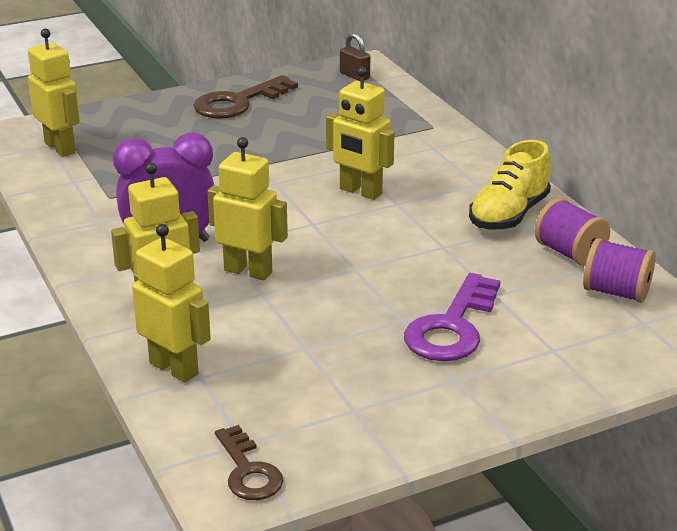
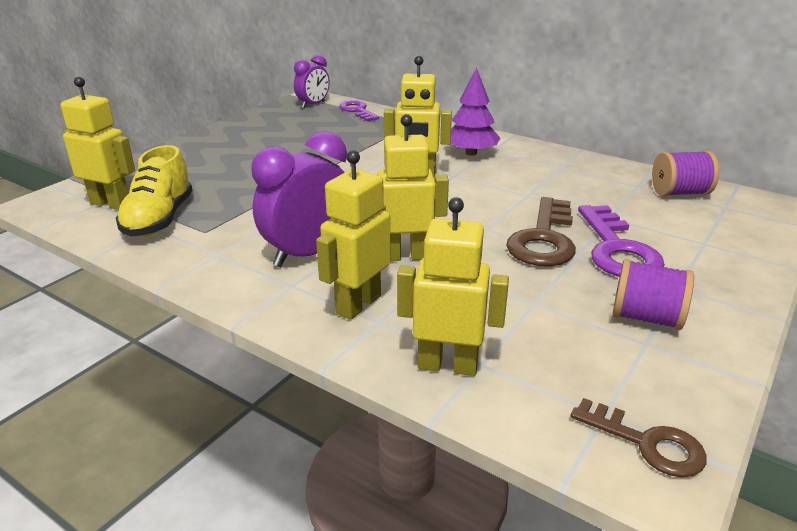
camera: 30 degrees left, 0 degrees up
(238, 102) = (242, 138): brown key -> brown key (543, 239)
(354, 76) = (313, 105): brown padlock -> purple clock
(393, 95) = (357, 111): none -> purple key
(450, 181) = (471, 153): none -> purple tree
(509, 215) = (540, 163): yellow shoe -> yellow shoe (159, 219)
(569, 253) = (614, 177): purple spool -> purple spool (646, 317)

